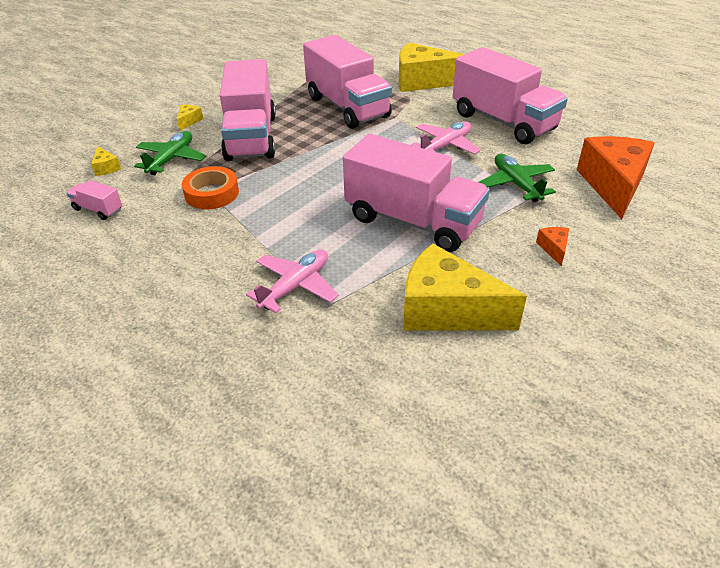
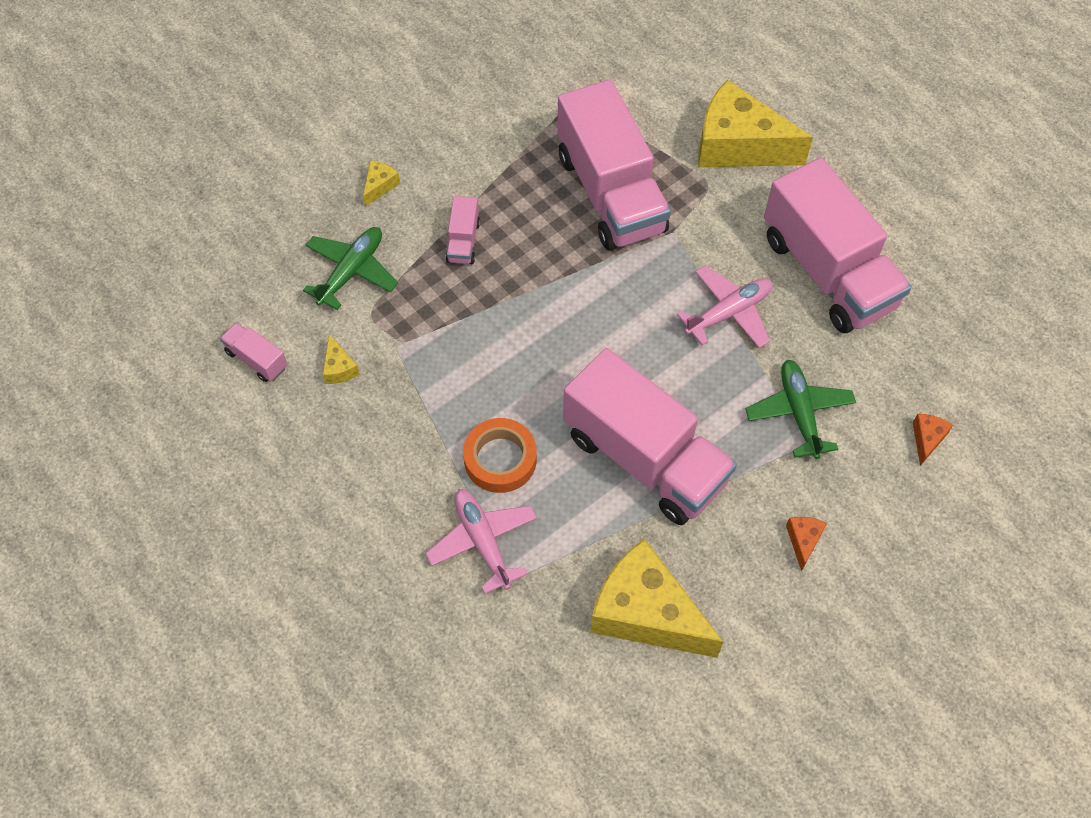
camera: 10 degrees right, 20 degrees up
(106, 168) = (265, 274): yellow cheese -> yellow cheese (339, 368)
(212, 193) = (400, 354): orange tape -> orange tape (500, 459)
(251, 137) = (463, 241): pink truck -> pink truck, size x0.41
(295, 286) = (482, 542): pink plane -> pink plane turned 75 degrees counterclockwise
(612, 185) = (927, 439): orange cheese -> orange cheese, size x0.40

